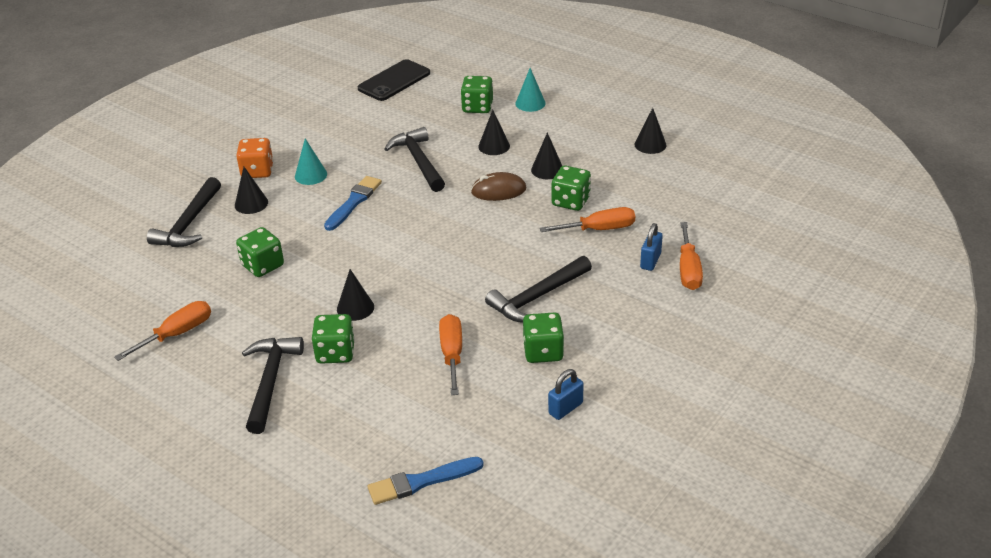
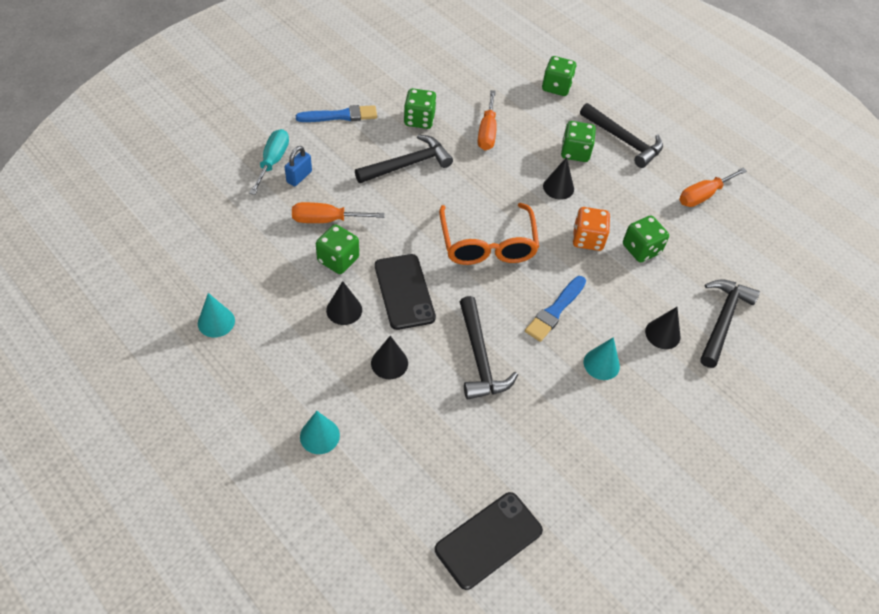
camera: 175 degrees left, 15 degrees up
(257, 171) = (662, 386): orange dice -> orange dice (587, 239)
(270, 382) = (623, 140): black hammer -> black hammer turned 60 degrees counterclockwise
(422, 481) = (521, 57): blue brush -> blue brush (340, 116)
(427, 239) = (487, 245): none -> orange glasses
(477, 107) = (388, 445): green dice -> green dice (556, 87)
(498, 190) = (404, 291): brown mouse -> black phone
(565, 408) = (418, 79): blue padlock -> none
(650, 144) = (216, 322): black cone -> turquoise cone
(688, 270) = (273, 161): orange screwdriver -> turquoise screwdriver

